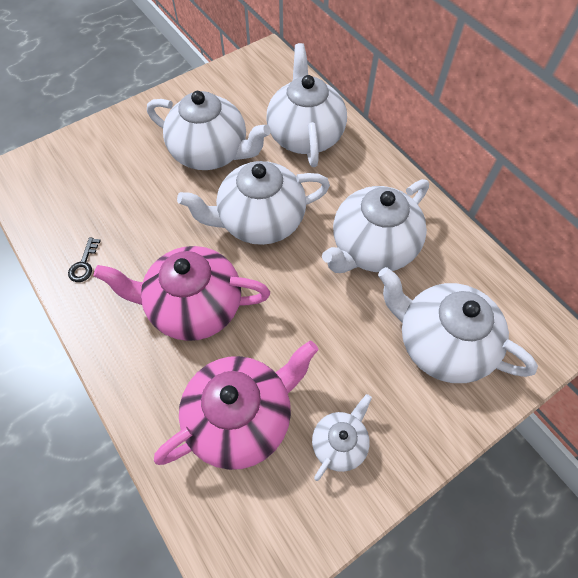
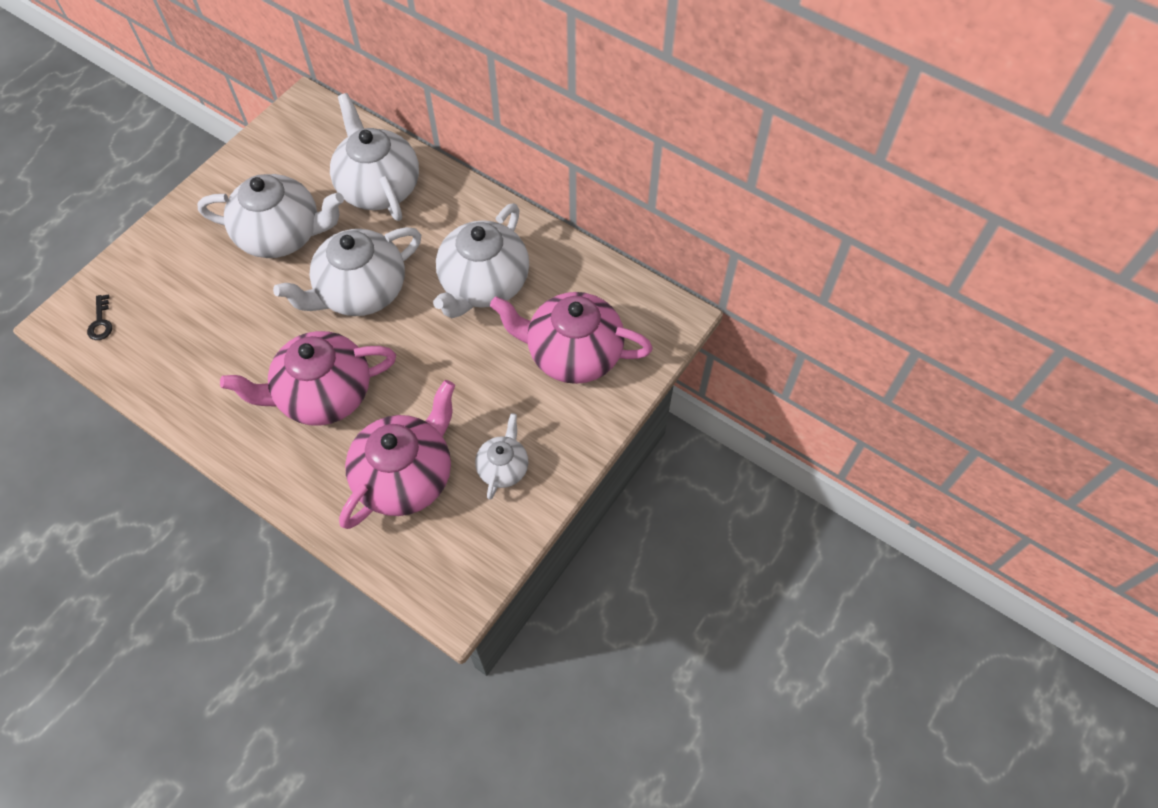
camera: 20 degrees left, 0 degrees up
(84, 264) = (191, 389): black key -> black key (101, 322)
(441, 343) = (572, 353): white teapot -> pink teapot

